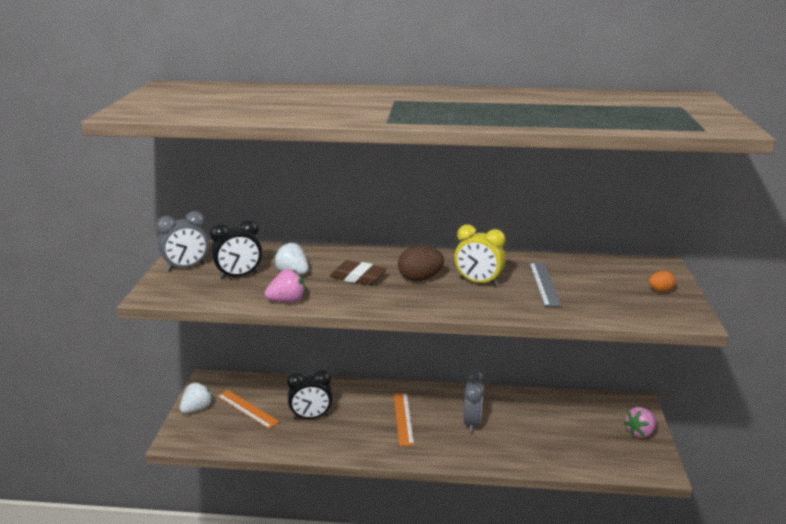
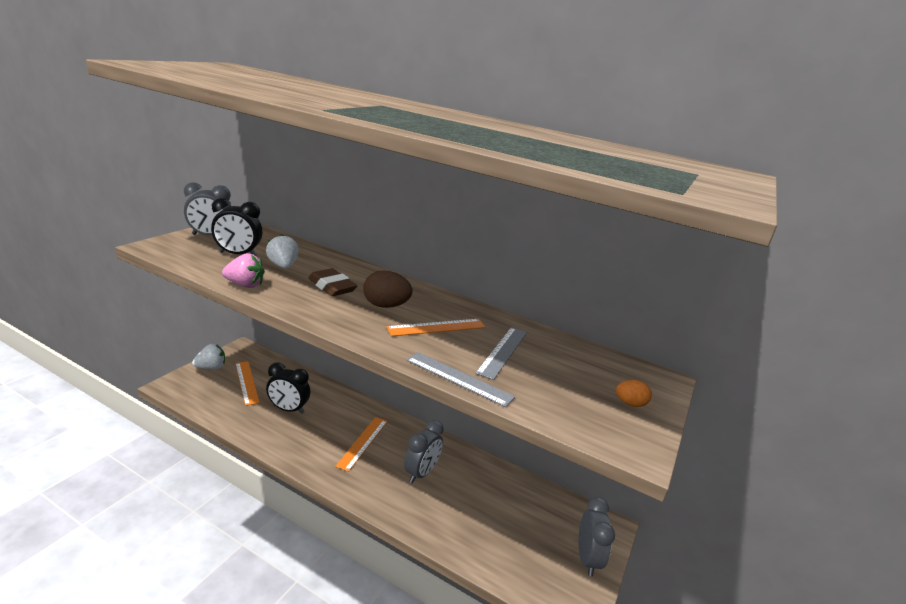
camera: 20 degrees right, 0 degrees up
(478, 282) = (437, 327): yellow clock -> orange ruler
(538, 314) = (458, 378): none -> grey ruler
(640, 432) = (587, 559): pink strawberry -> grey clock

